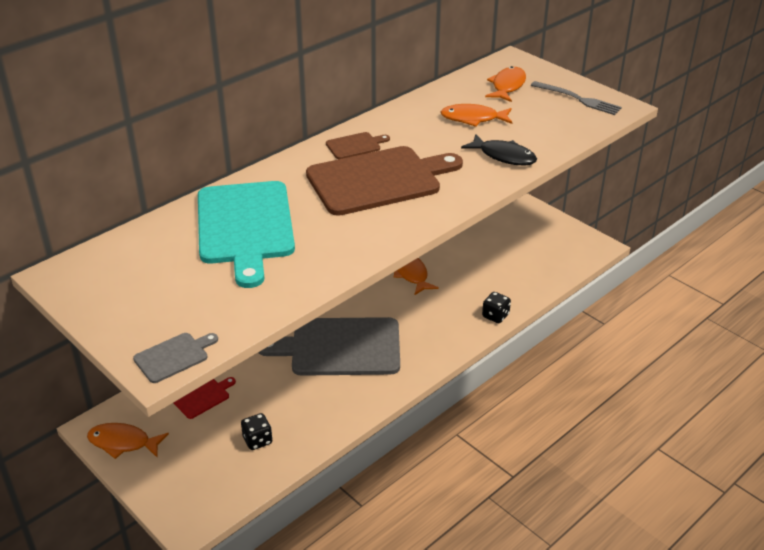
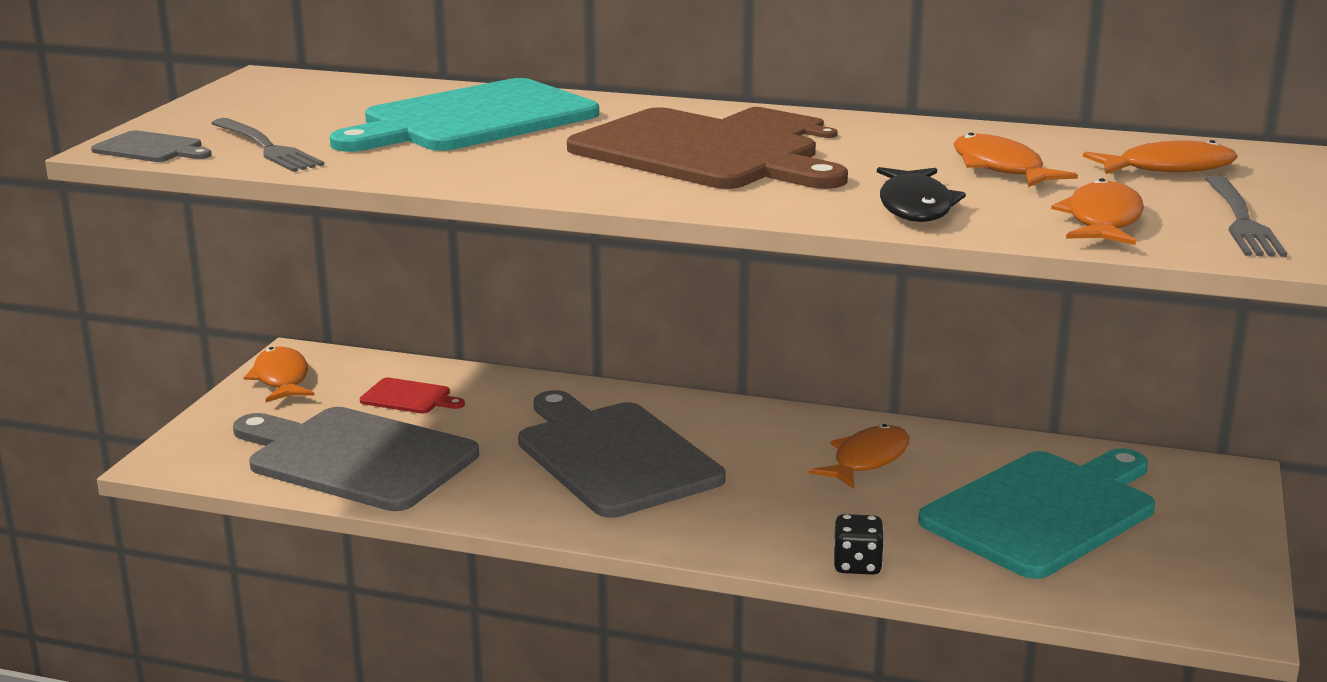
camera: 60 degrees right, 15 degrees down
(221, 311) = (267, 148): none -> grey fork
(257, 440) = (356, 458): black dice -> grey cutting board
(491, 249) = (1044, 511): none -> turquoise cutting board
(555, 125) = (1102, 220): none -> orange fish

